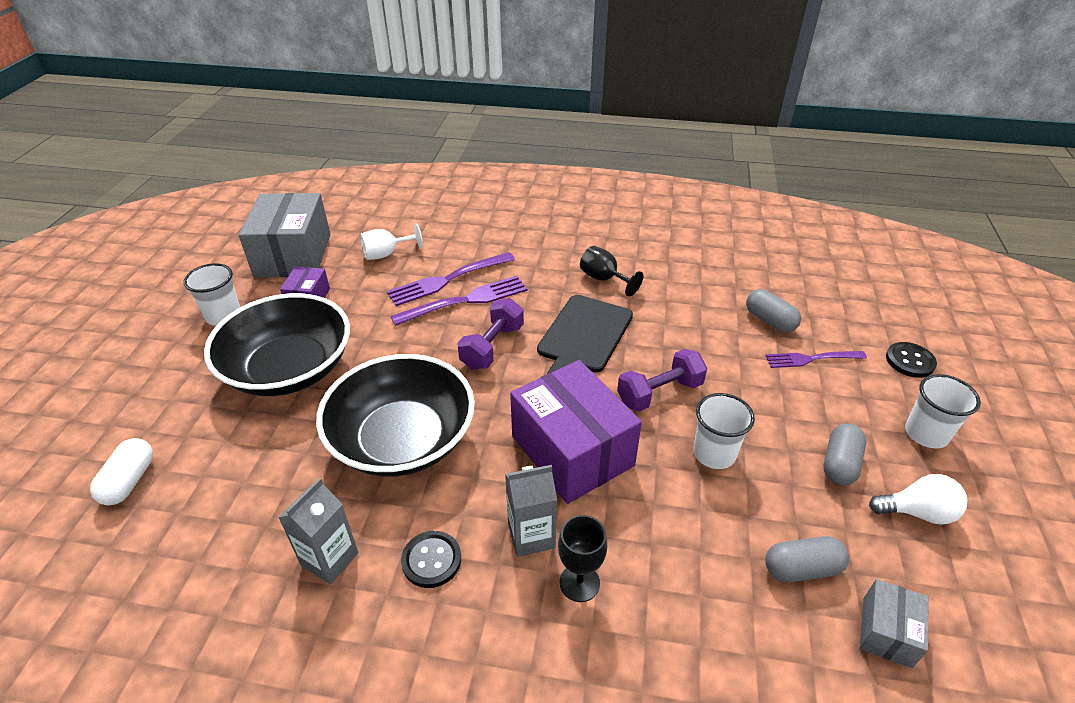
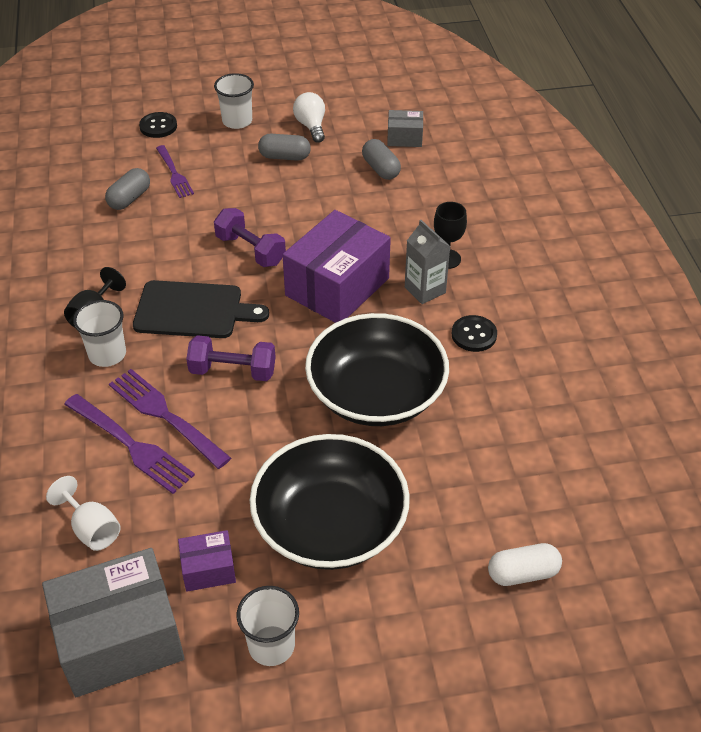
camera: 110 degrees left, 5 degrees up
(329, 559) = (506, 391): grey carton -> none
(714, 453) = (303, 214): white cup -> white cup (107, 354)

